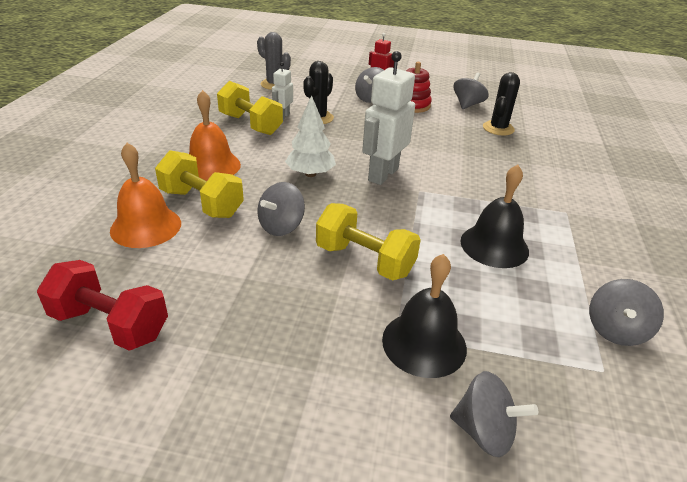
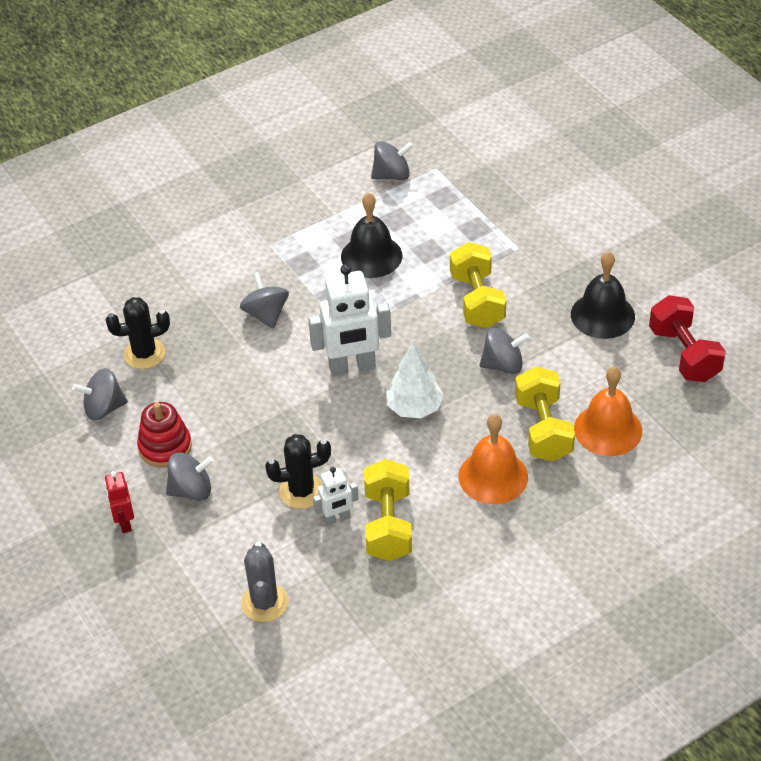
camera: 130 degrees left, 10 degrees up
(424, 343) = (510, 234): black bell -> black bell (602, 315)
(484, 431) = (536, 187): grey spinning top -> grey spinning top (266, 314)

